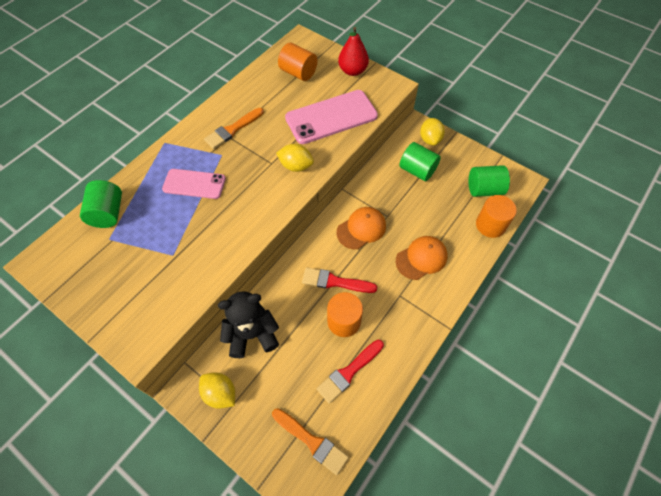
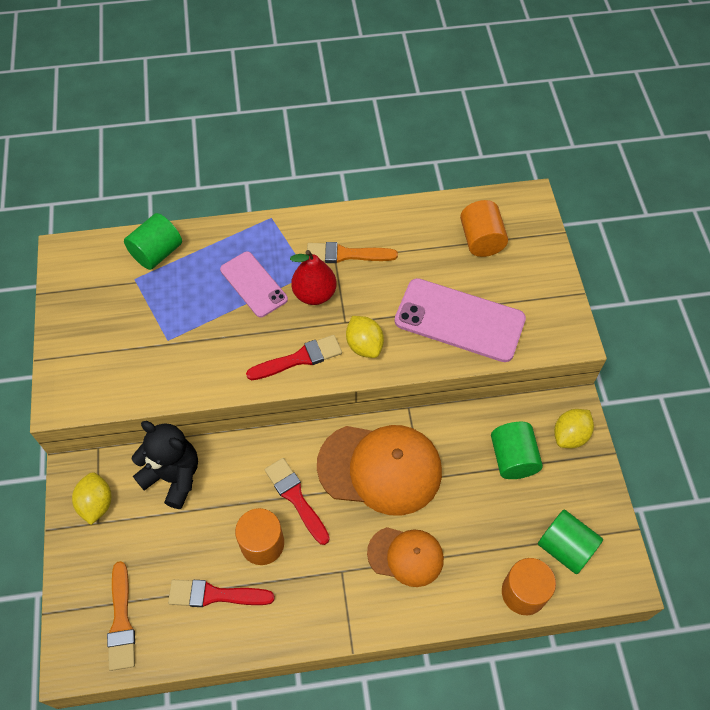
camera: 45 degrees right, 0 degrees up
(267, 201) = (299, 359): none -> red brush
(353, 71) = (544, 284): red pear -> red pear (314, 294)
(361, 229) = (380, 468): orange cap -> orange cap, size x1.71

